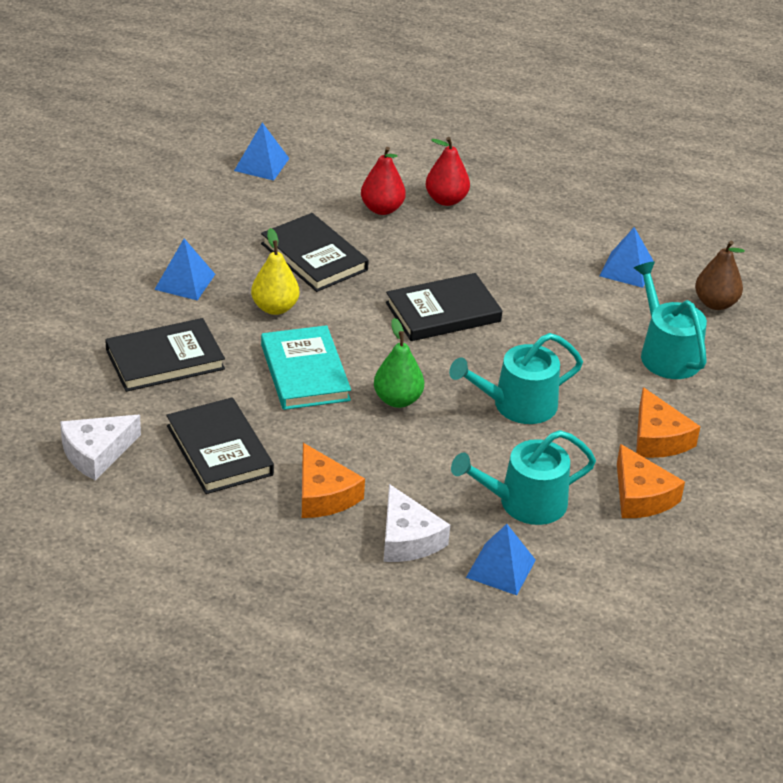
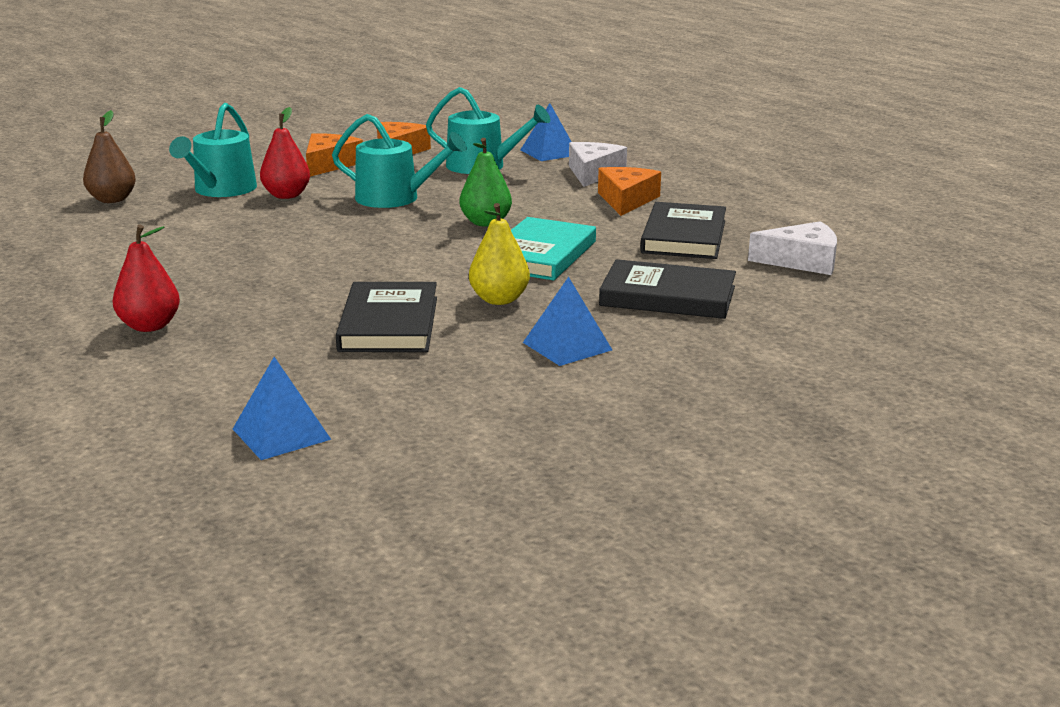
camera: 140 degrees left, 15 degrees down
(382, 209) = (234, 340): red pear -> red pear (286, 195)
(443, 312) = (343, 254): black book -> none
(627, 269) = (122, 233): blue pyramid -> none

